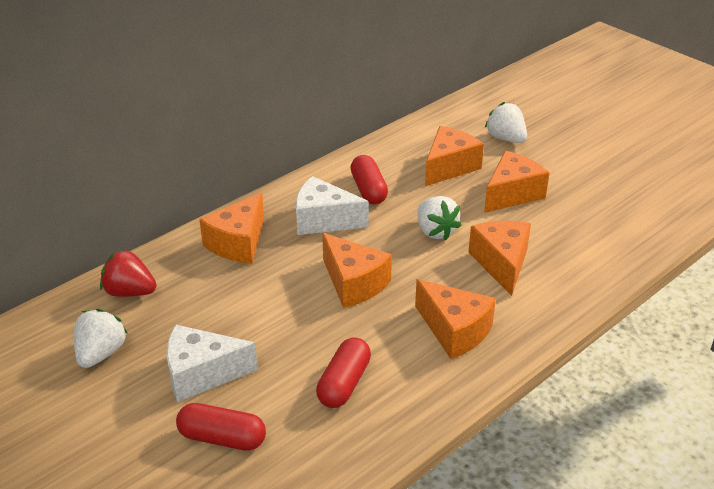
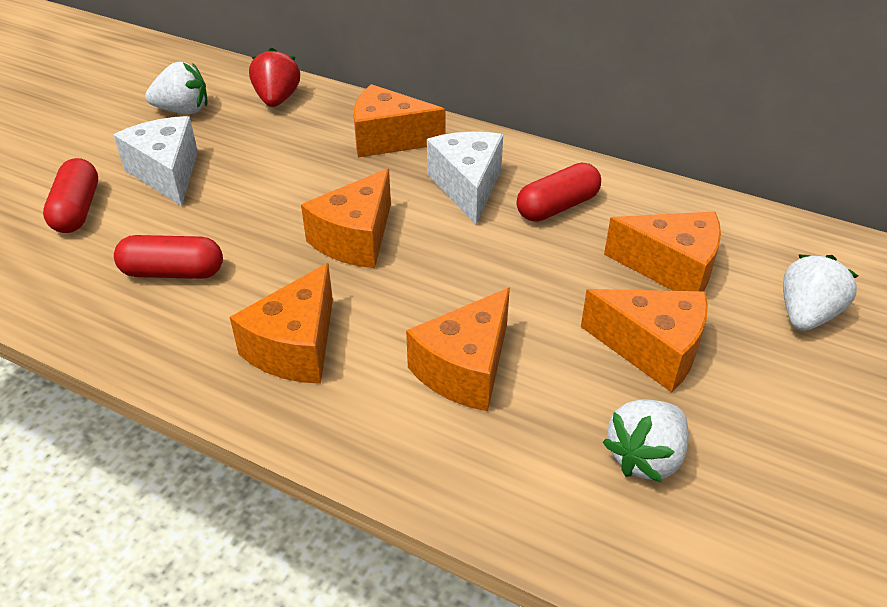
camera: 70 degrees right, 5 degrees up
(435, 231) = (503, 286): white strawberry -> white strawberry (645, 457)
(501, 263) = (465, 369): orange cheese -> orange cheese turned 150 degrees clockwise

